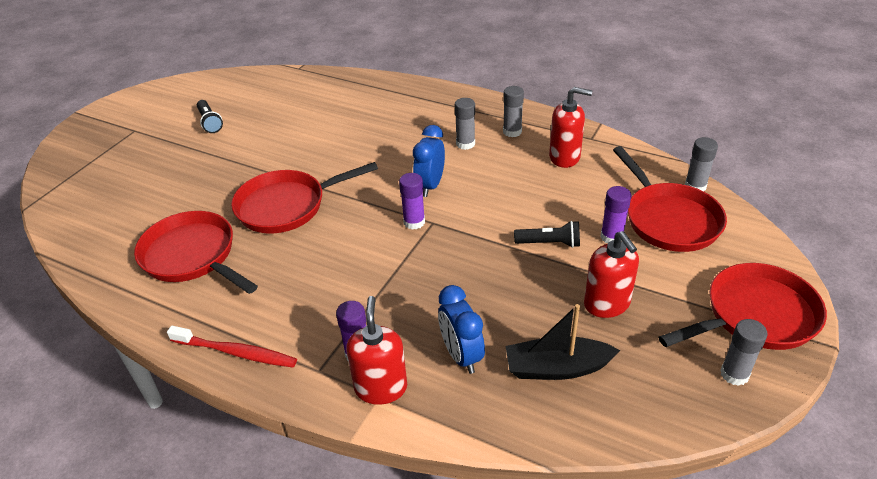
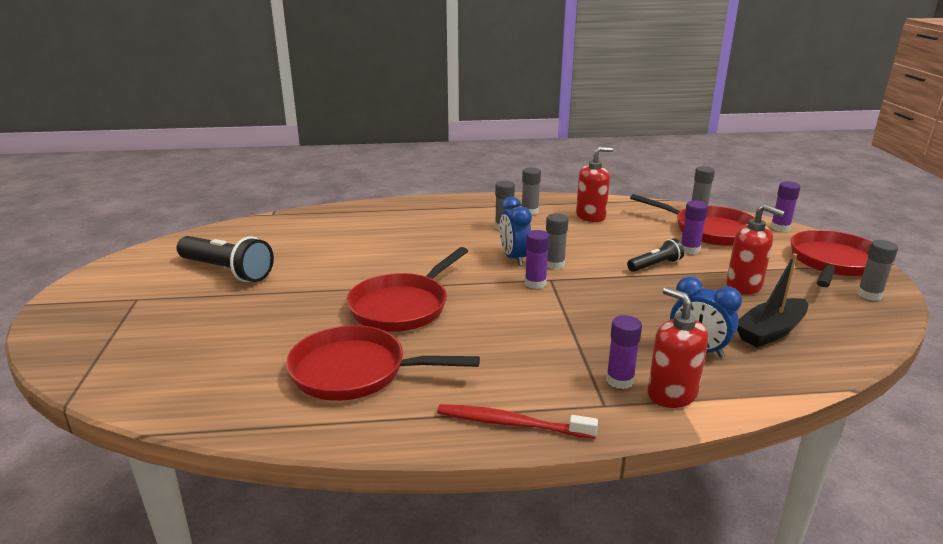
camera: 35 degrees left, 15 degrees down
(210, 122) = (227, 271): black flashlight -> black flashlight, size x1.80
(236, 352) = (510, 423): red toothbrush -> red toothbrush turned 150 degrees counterclockwise
(456, 206) = (554, 264): none -> grey glue stick
(761, 244) = (780, 228): none -> purple glue stick

